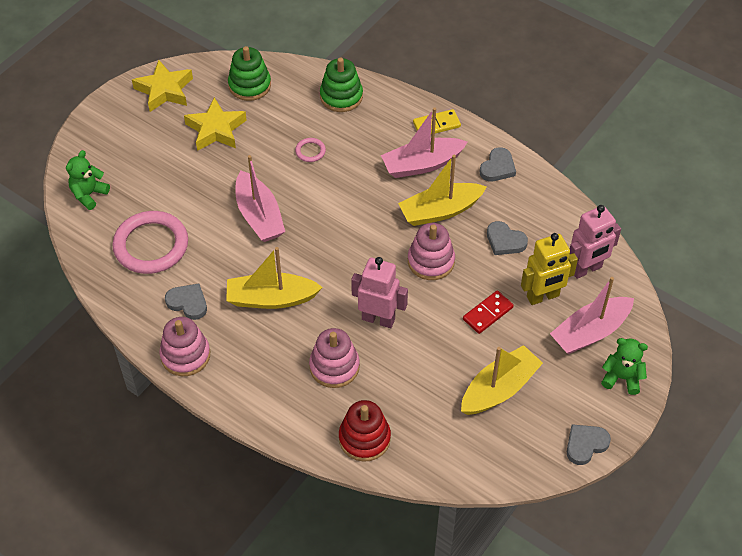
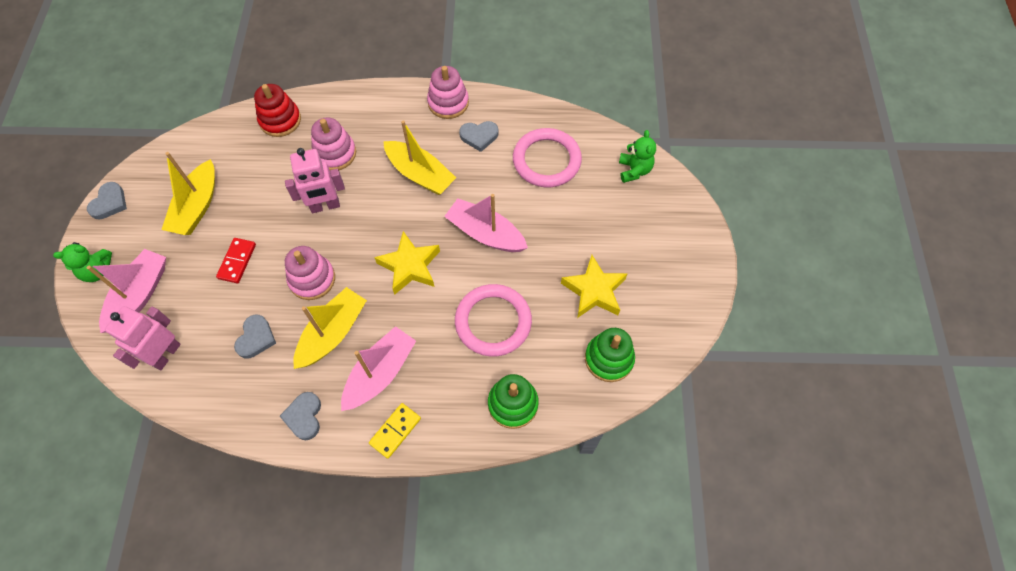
camera: 145 degrees right, 10 degrees up
(164, 90) = (677, 302): yellow star -> yellow star (410, 266)
(271, 298) = (420, 174): yellow boat -> yellow boat turned 75 degrees clockwise
(310, 151) = (493, 322): pink ring -> pink ring, size x2.34
(505, 241) = (256, 338): grey heart -> grey heart turned 105 degrees clockwise
(543, 296) = (195, 304): yellow robot -> none

